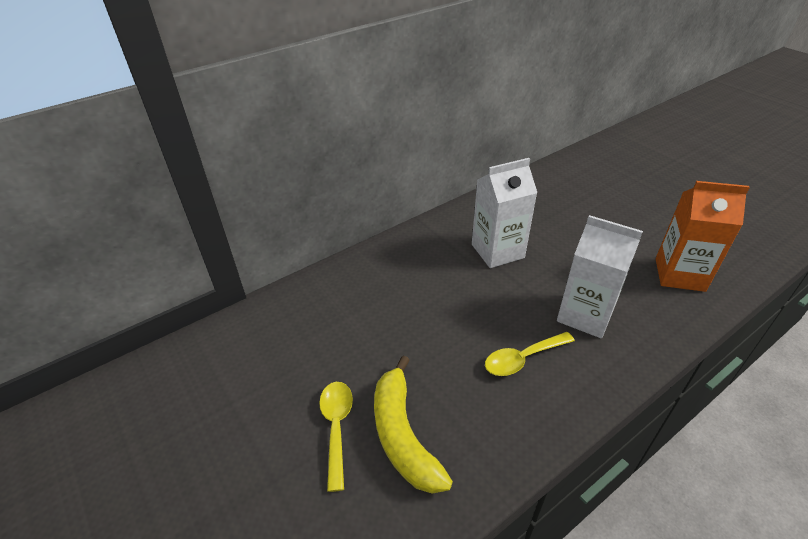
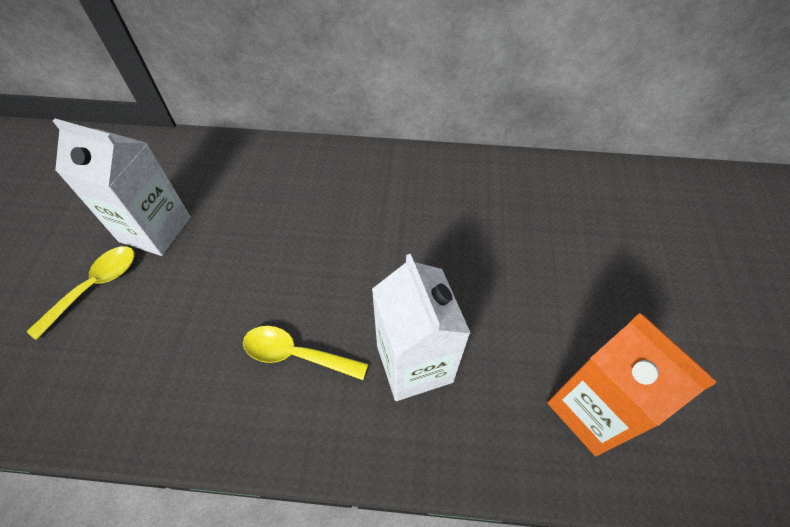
camera: 40 degrees right, 15 degrees up
(402, 435) = (124, 334): yellow banana -> none
(497, 251) = (422, 228): white carton -> white carton (155, 229)

